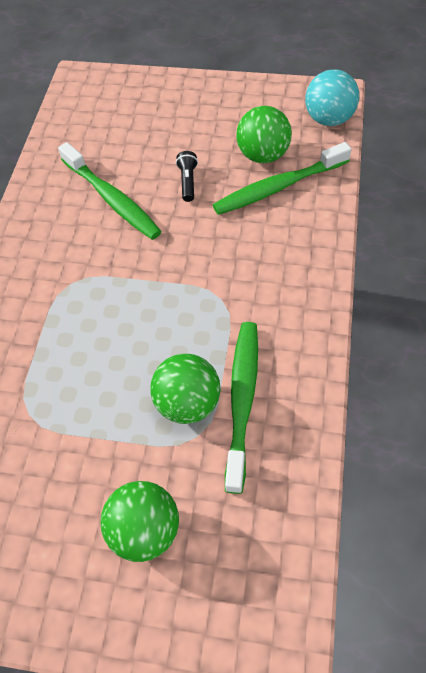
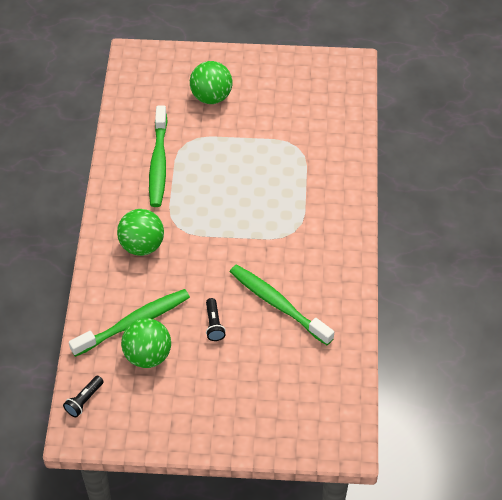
camera: 170 degrees right, 5 degrees down
(188, 403) = (194, 159): green ball -> green ball (142, 245)
(329, 119) = (84, 400): turquoise ball -> black flashlight

